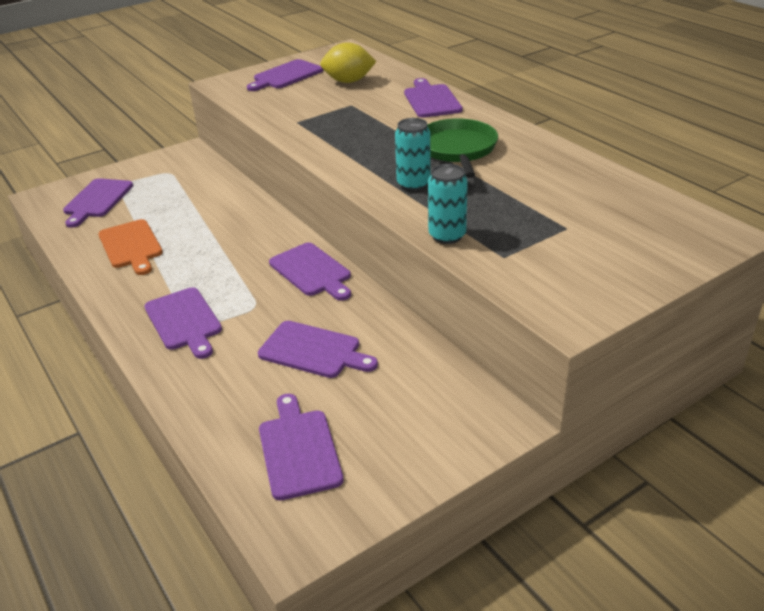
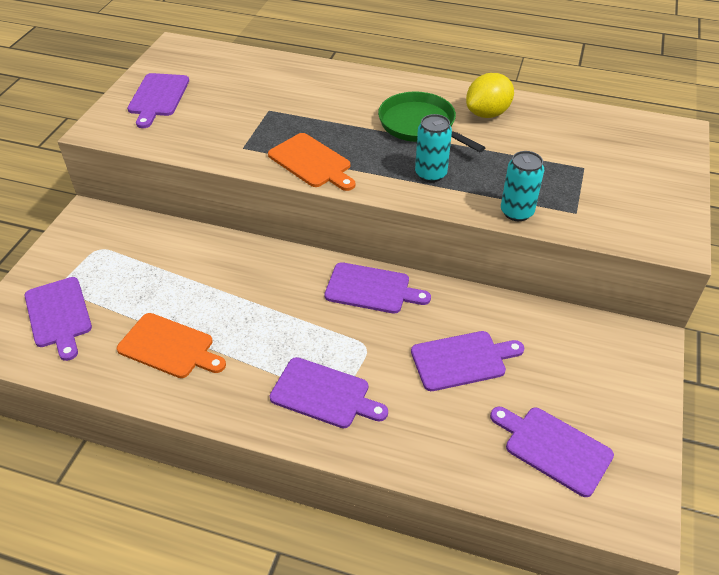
camera: 40 degrees left, 10 degrees up
(331, 146) = (312, 162): none -> orange cutting board
(348, 81) = (231, 84): yellow lemon -> yellow lemon (487, 113)
(431, 100) = (333, 80): purple cutting board -> none

